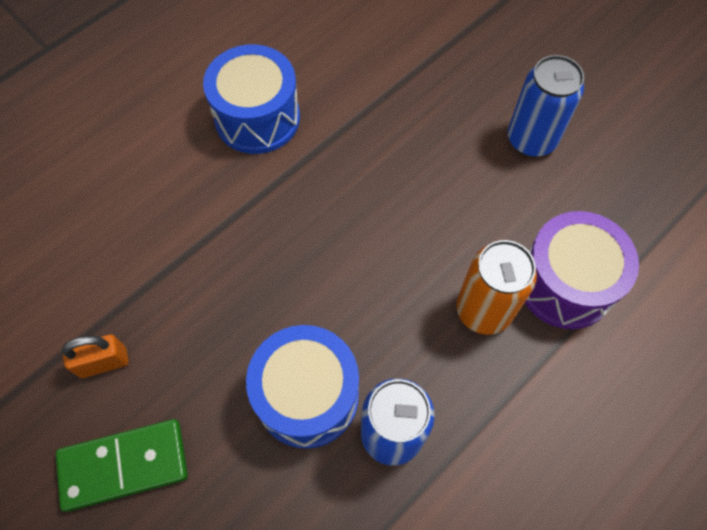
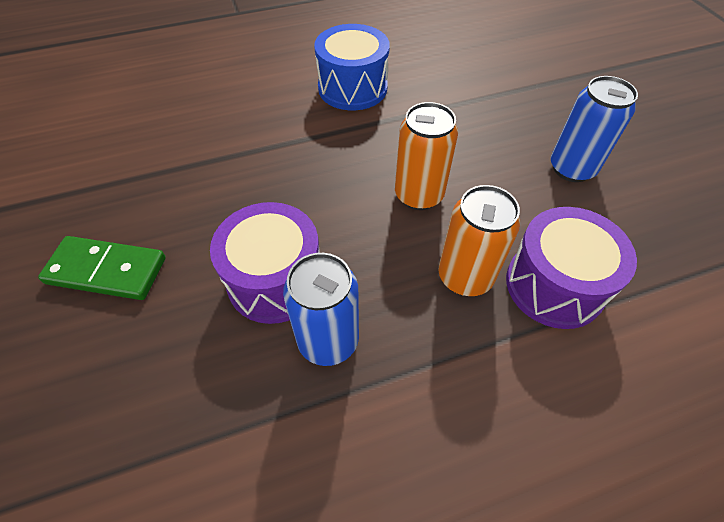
camera: 25 degrees right, 10 degrees down
(104, 362) = (143, 197): orange padlock -> none
(307, 395) = (275, 280): blue drum -> purple drum
(398, 234) = (419, 195): none -> orange can

